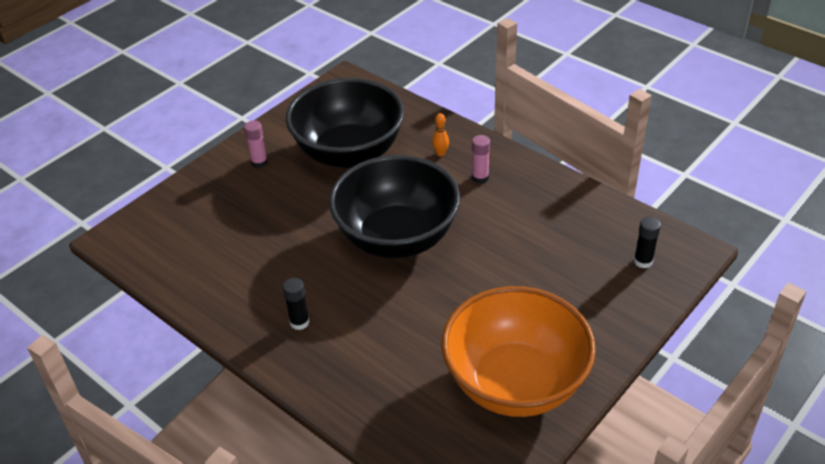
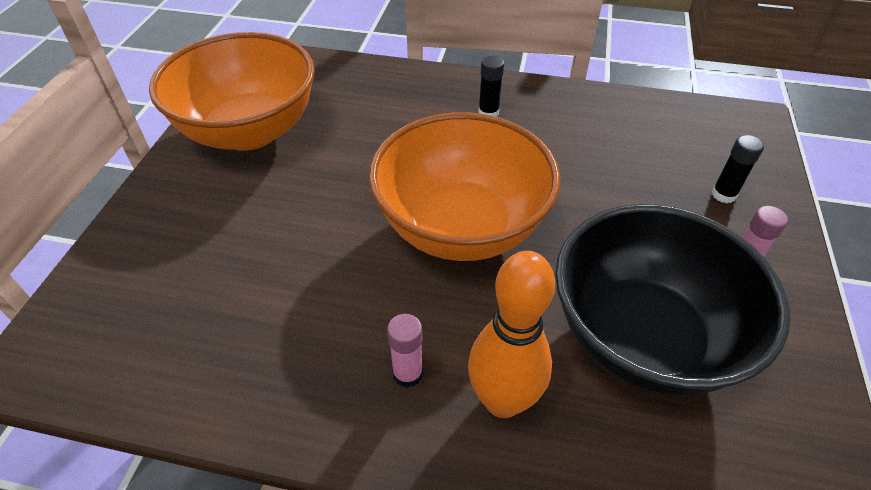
camera: 150 degrees right, 5 degrees up
(397, 238) = (461, 227): black bowl -> orange bowl
(440, 153) = (503, 401): orange bowling pin -> orange bowling pin, size x2.39
(643, 261) = (111, 315): black glue stick -> black glue stick (723, 195)

